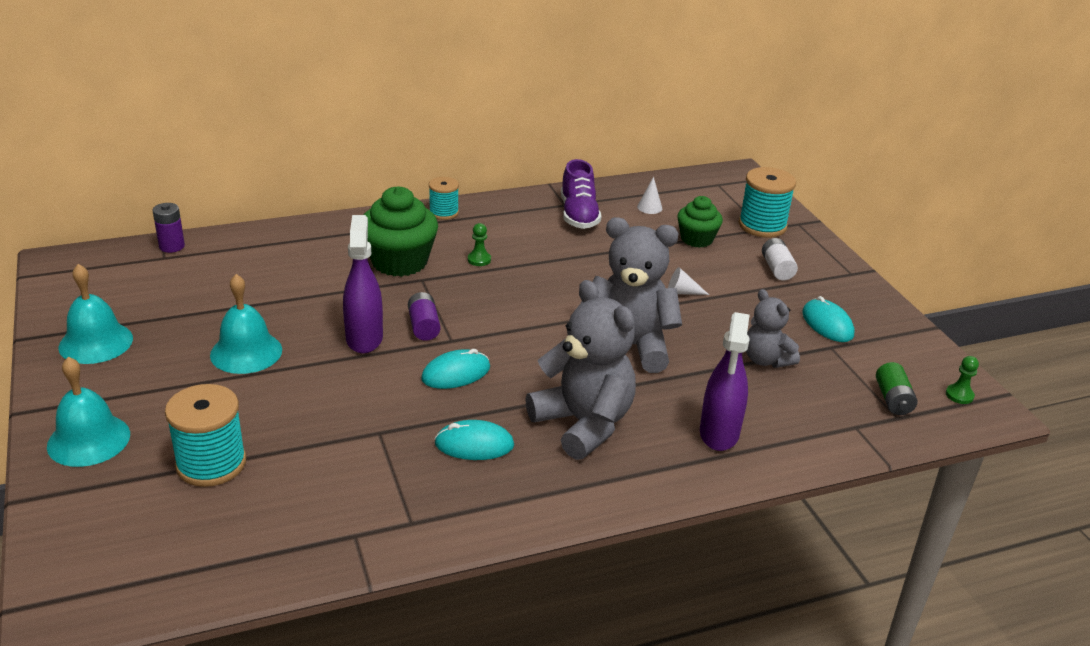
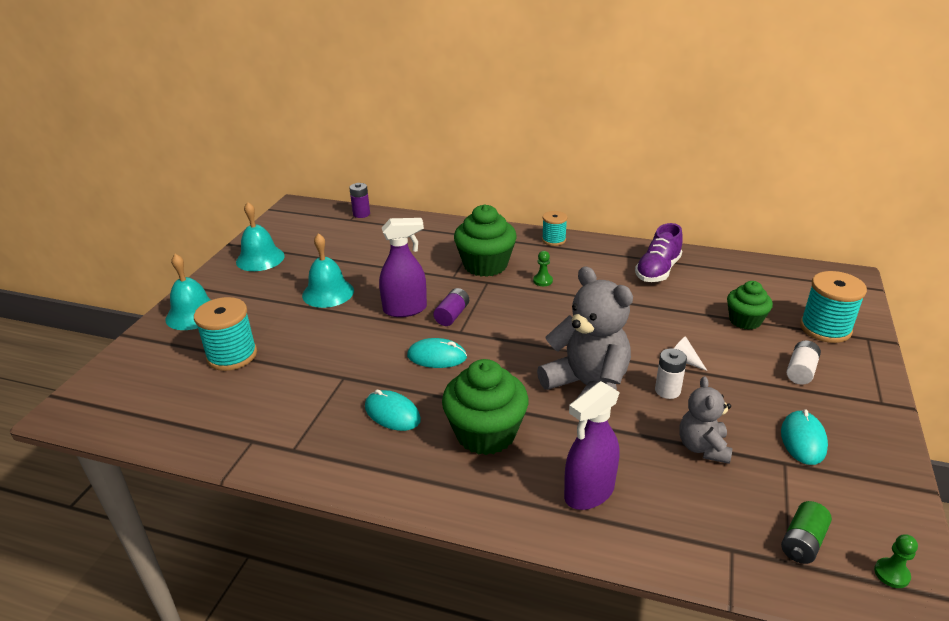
camera: 40 degrees right, 0 degrees up
(364, 338) = (405, 309): purple spray bottle -> purple spray bottle turned 45 degrees clockwise
(583, 424) = (485, 433): grey teddy bear -> green cupcake
(649, 207) = (727, 282): white cone -> none
(695, 324) = (667, 390): none -> white battery

